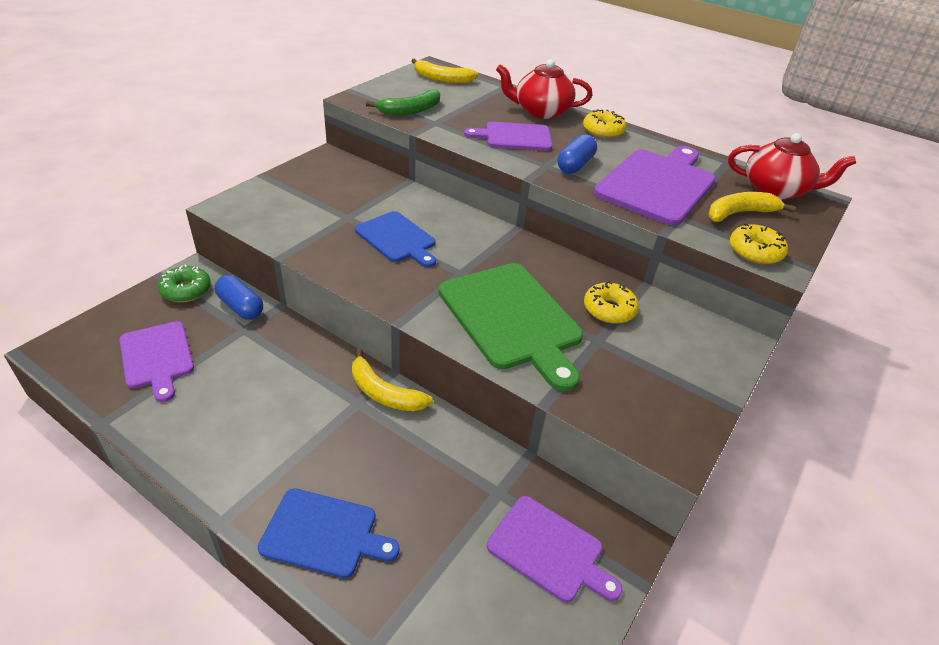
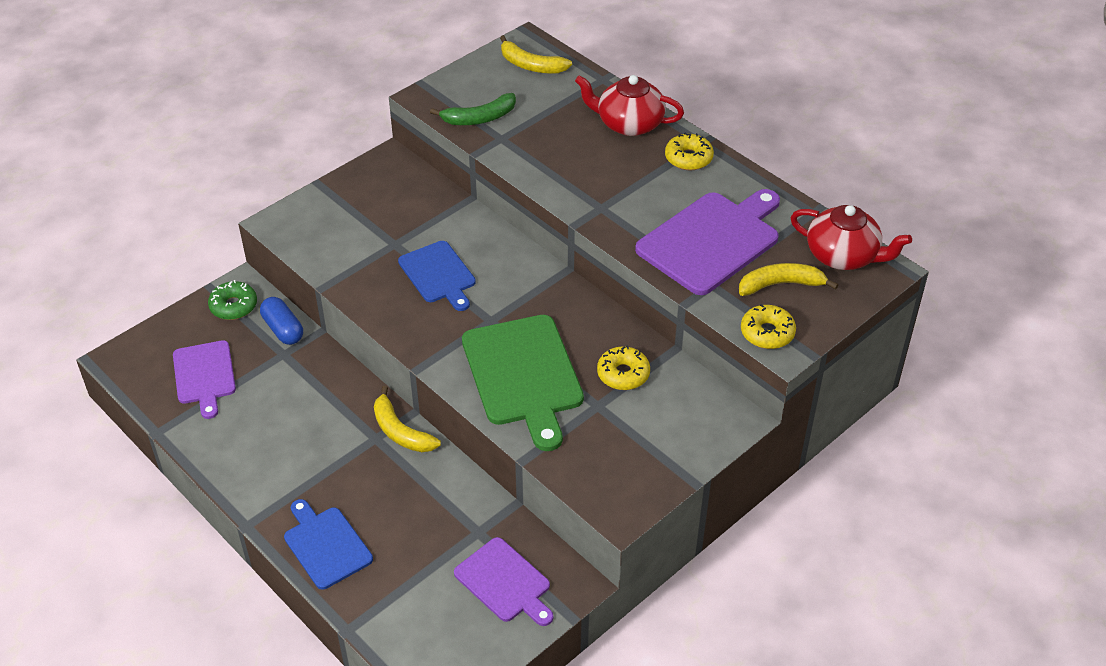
camera: 15 degrees right, 5 degrees up
(324, 534) = (326, 545): blue cutting board -> blue cutting board turned 150 degrees counterclockwise
(514, 137) = (582, 163): purple cutting board -> none
(575, 165) = (633, 209): blue capsule -> none

